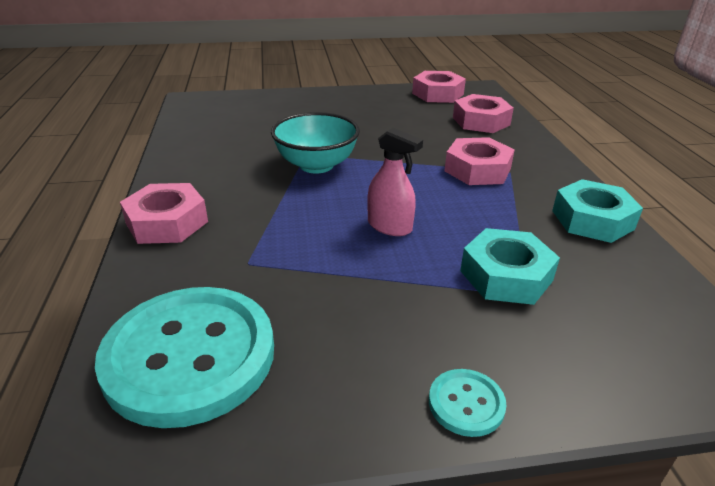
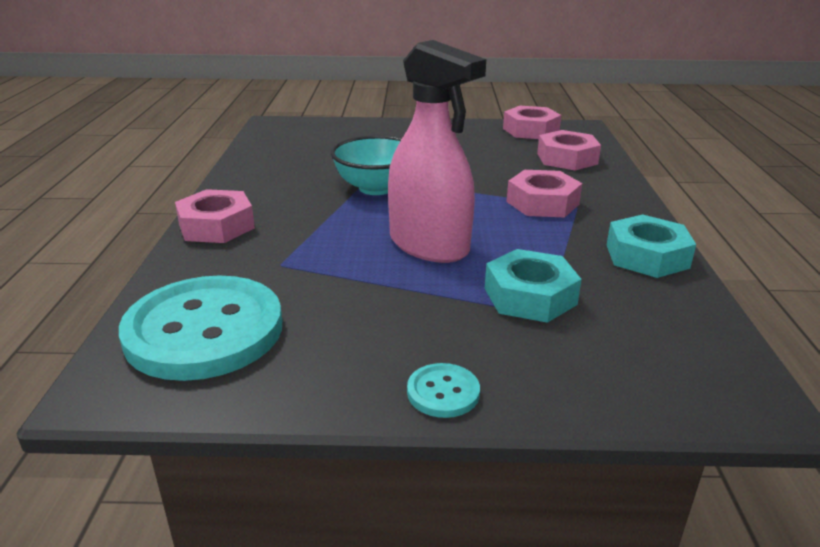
camera: 10 degrees right, 5 degrees down
(389, 226) = (429, 245): pink spray bottle -> pink spray bottle, size x1.88

